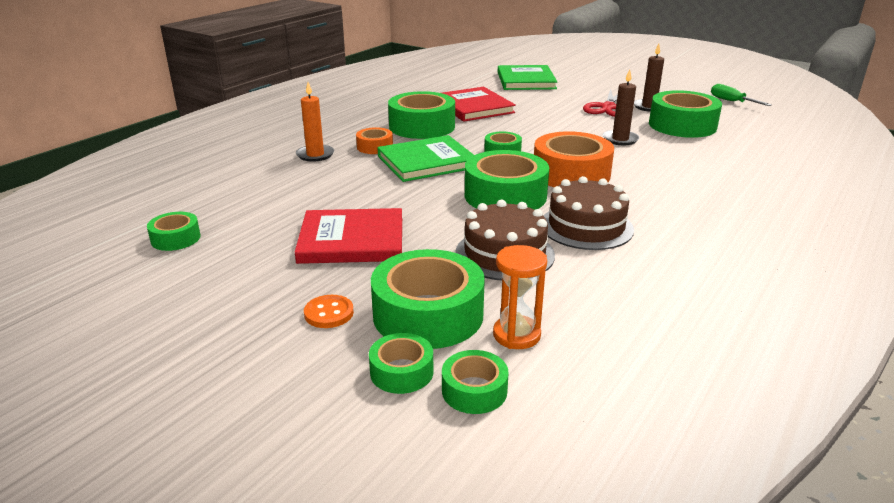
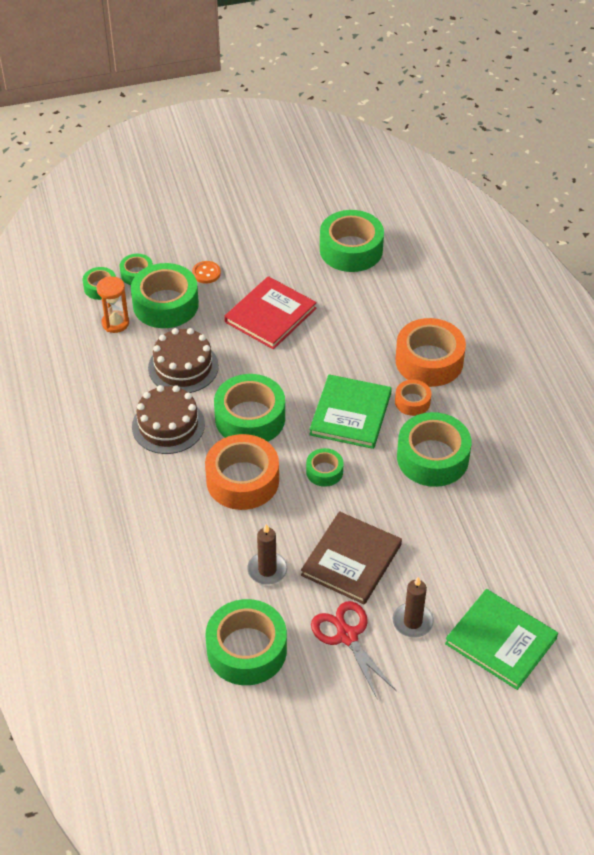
camera: 130 degrees right, 20 degrees up
(175, 238) = (351, 249): green tape -> green tape, size x1.96
(315, 155) = (429, 361): orange candle -> orange tape
(473, 107) = (451, 528): red book -> none
(556, 122) = (351, 560): none -> brown book
(649, 107) = (315, 674): brown candle -> brown candle (412, 622)
(732, 101) = (254, 770): green screwdriver -> none

